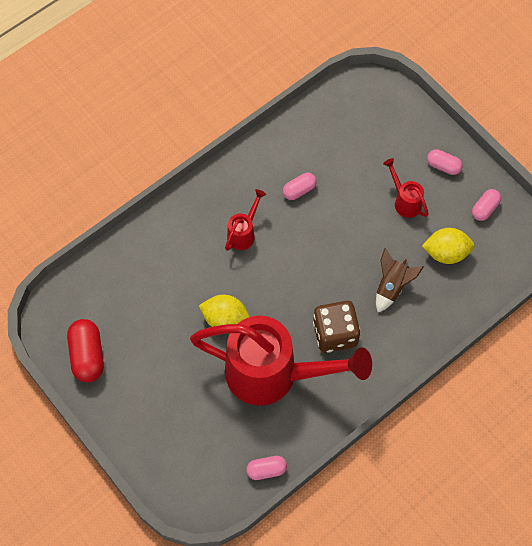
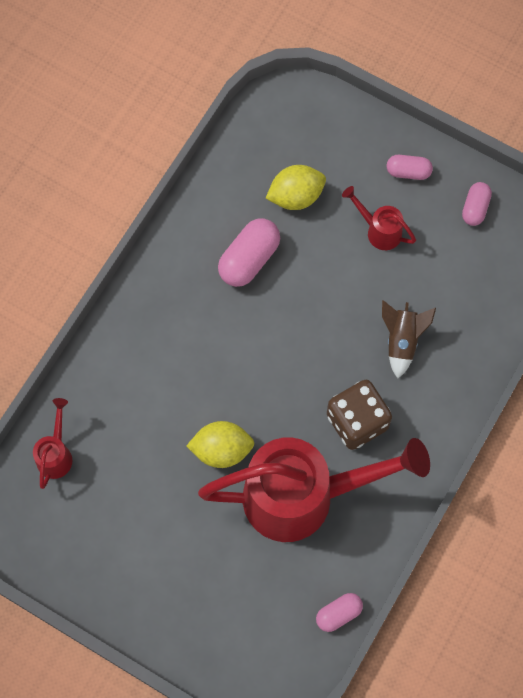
camera: 20 degrees left, 5 degrees up
(87, 355) = (73, 552): red capsule -> none
(244, 233) = (203, 335): red watering can -> red watering can (56, 454)
(299, 190) = (249, 259): pink capsule -> pink capsule, size x1.65
(446, 253) = (449, 278): yellow lemon -> yellow lemon (296, 196)

